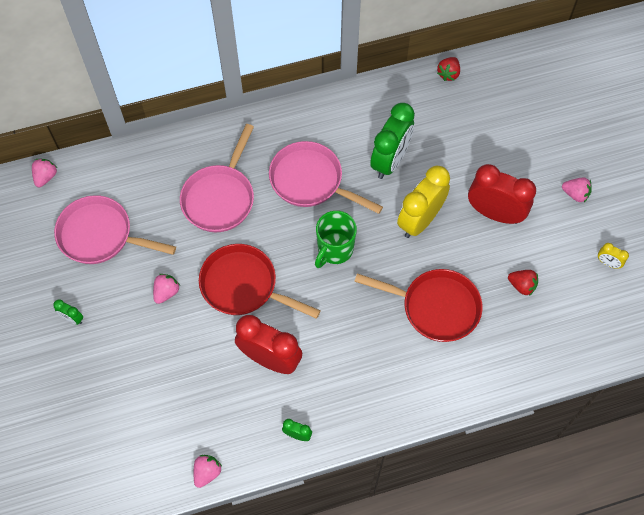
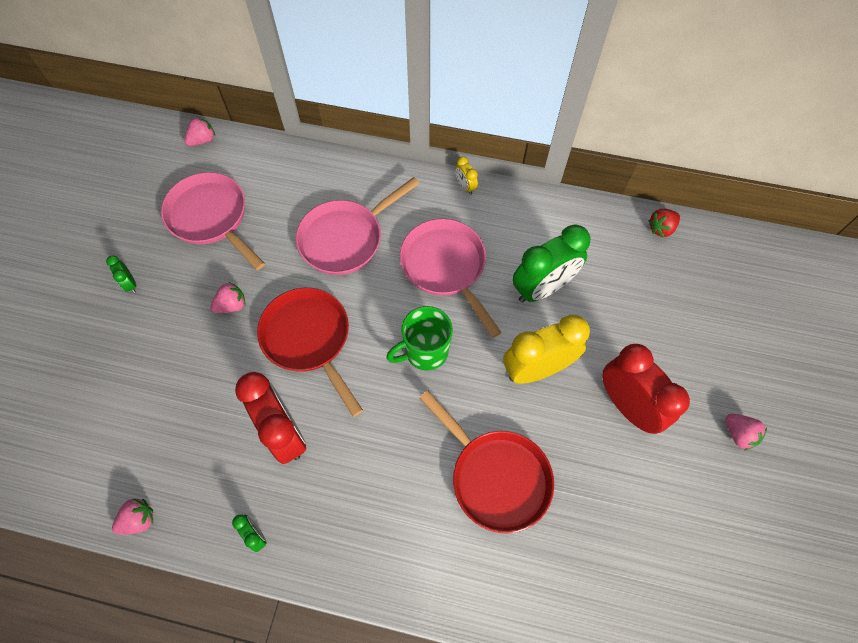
camera: 30 degrees right, 0 degrees up
(522, 285) = (612, 508): red strawberry -> none
(608, 263) = (736, 540): yellow clock -> yellow clock (465, 186)

